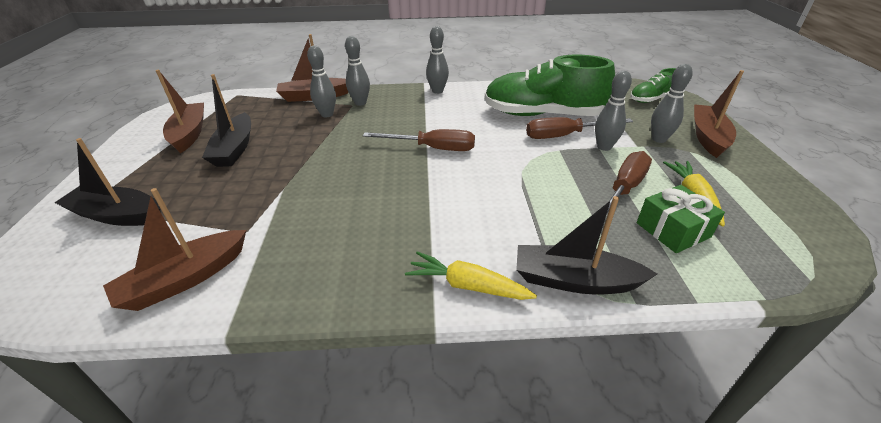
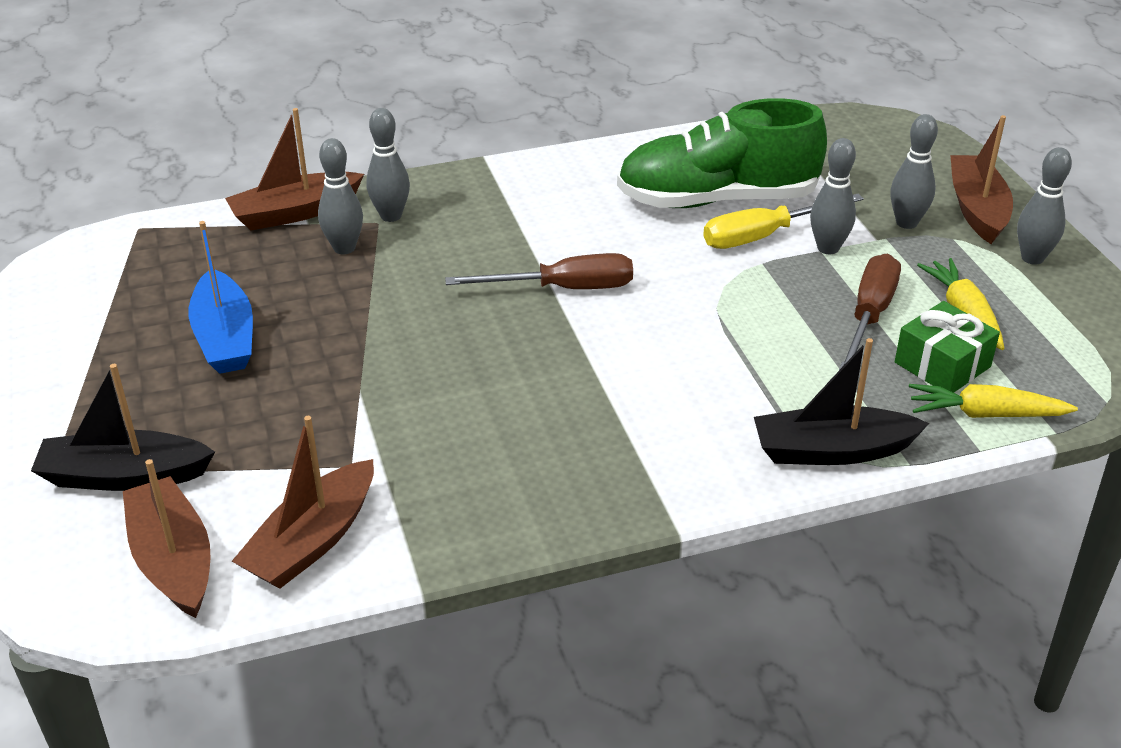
camera: 15 degrees left, 0 degrees up
(189, 133) = (116, 321): brown boat -> brown boat (173, 560)
(235, 149) = (225, 337): black boat -> blue boat
(437, 91) = (518, 172): grey bowling pin -> grey bowling pin (1032, 258)
(467, 285) = (700, 480): yellow carrot -> yellow carrot (985, 414)
(565, 135) = (764, 236): brown screwdriver -> yellow screwdriver
(652, 99) = (886, 145): green shoe -> none

